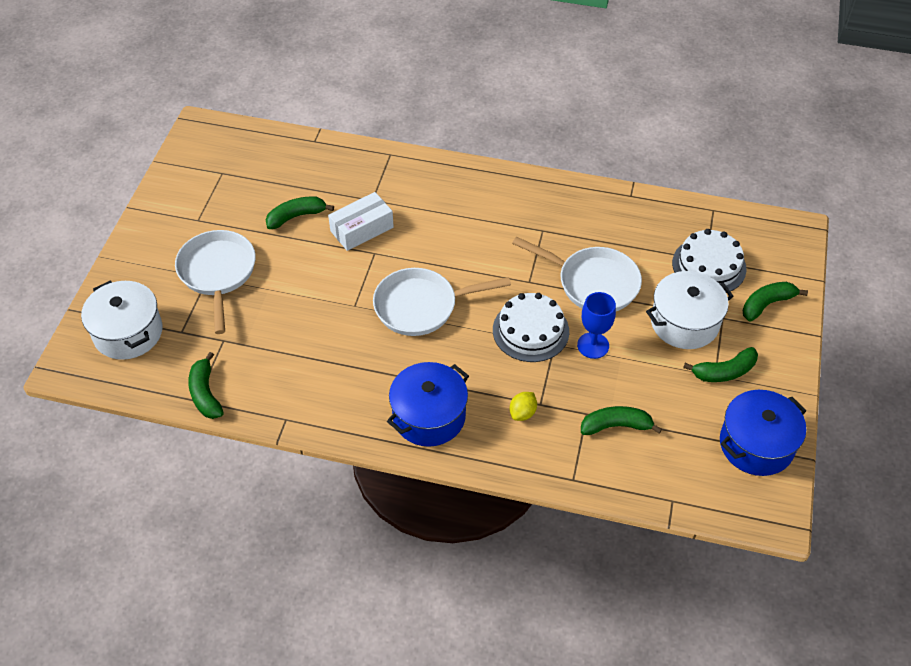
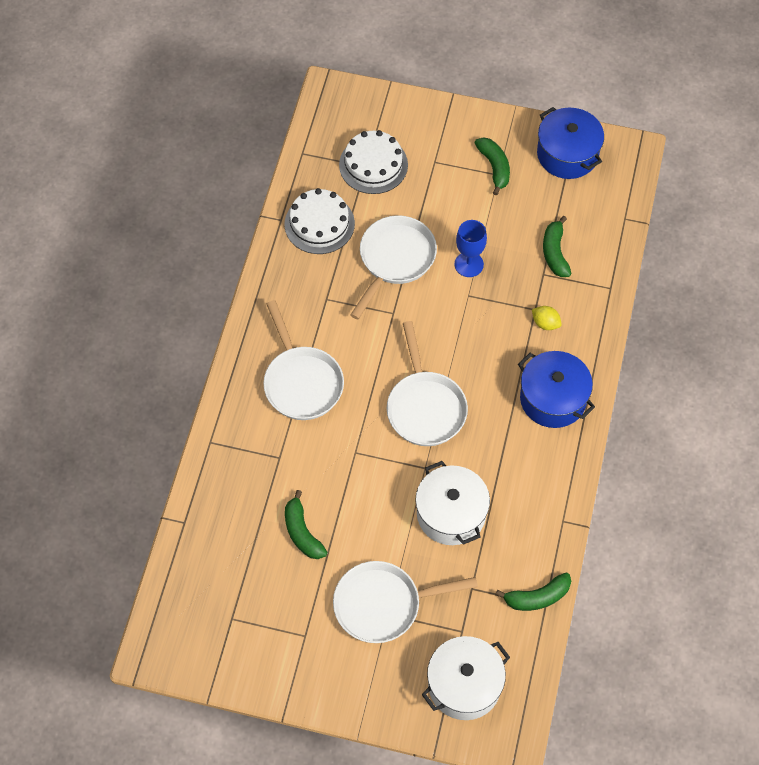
camera: 90 degrees left, 10 degrees up
(362, 229) = (322, 466): white box -> none
(450, 214) = (301, 382): none -> white pan
(530, 330) = (453, 314): white cake -> white cake (319, 224)
(684, 323) = (441, 191): white pot -> white pot (451, 514)
(767, 304) = (419, 126): green banana -> none

